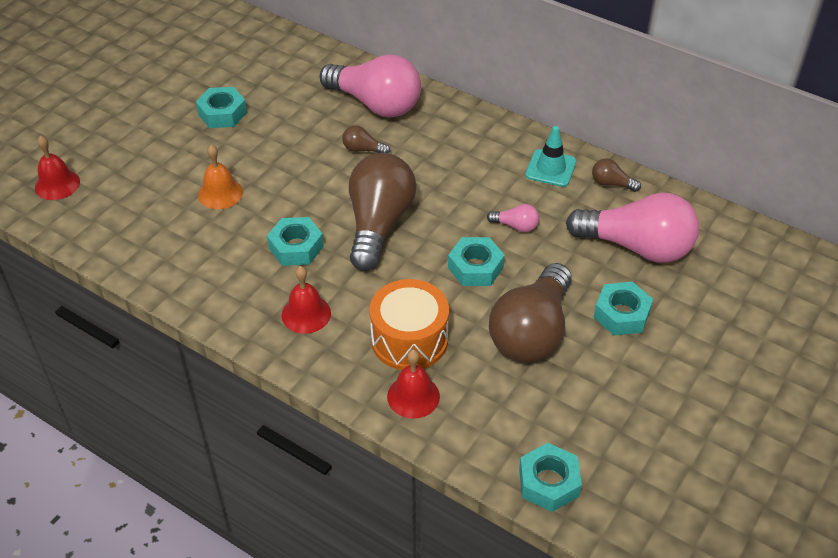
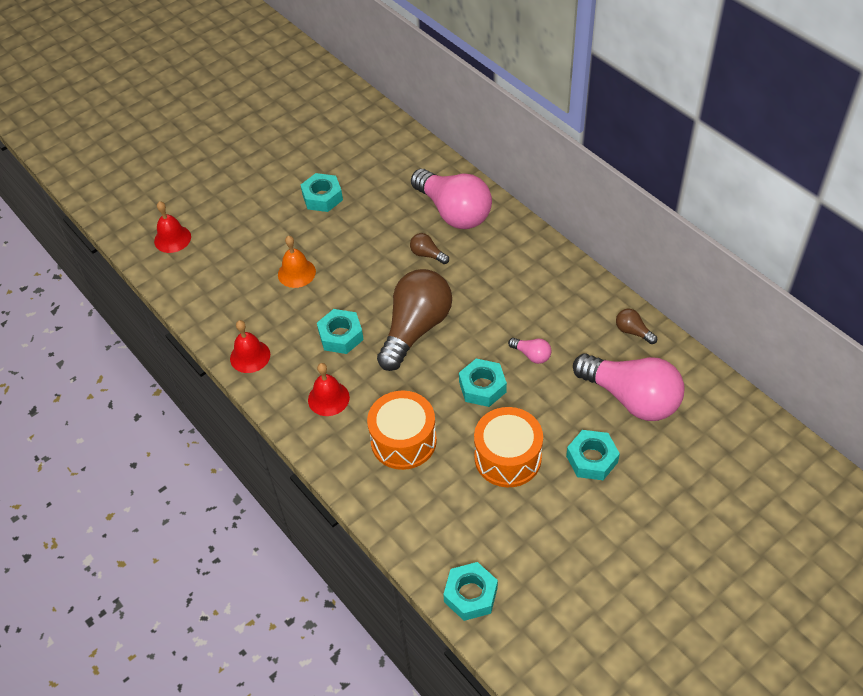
camera: 20 degrees right, 5 degrees up
(413, 396) = (388, 492): red bell -> red bell (250, 356)
(531, 332) = (507, 457): brown light bulb -> orange drum
(550, 168) = (584, 305): turquoise traffic cone -> none

